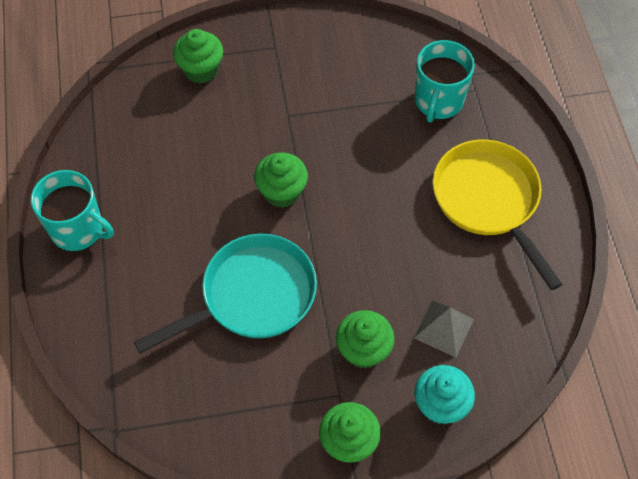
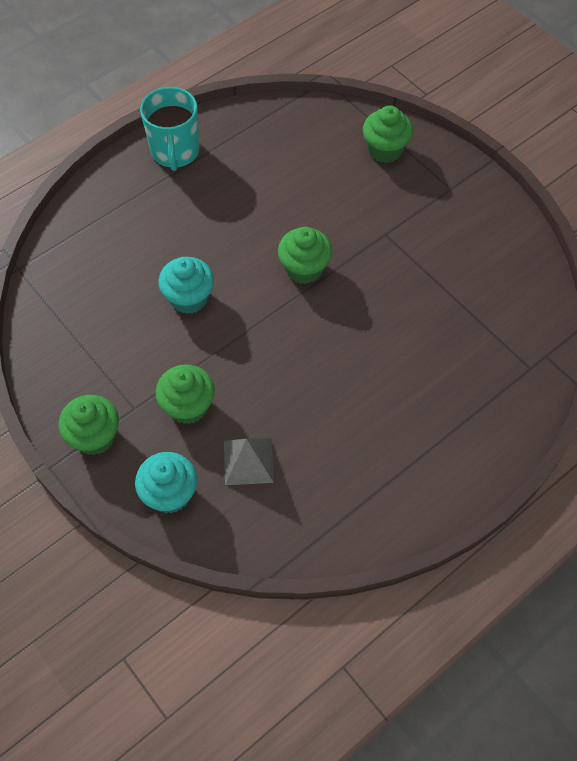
camera: 60 degrees right, 0 degrees up
(252, 296) = (189, 298): turquoise pan -> turquoise cupcake
(438, 101) = (492, 343): turquoise mug -> none
(489, 201) = (411, 438): yellow pan -> none

